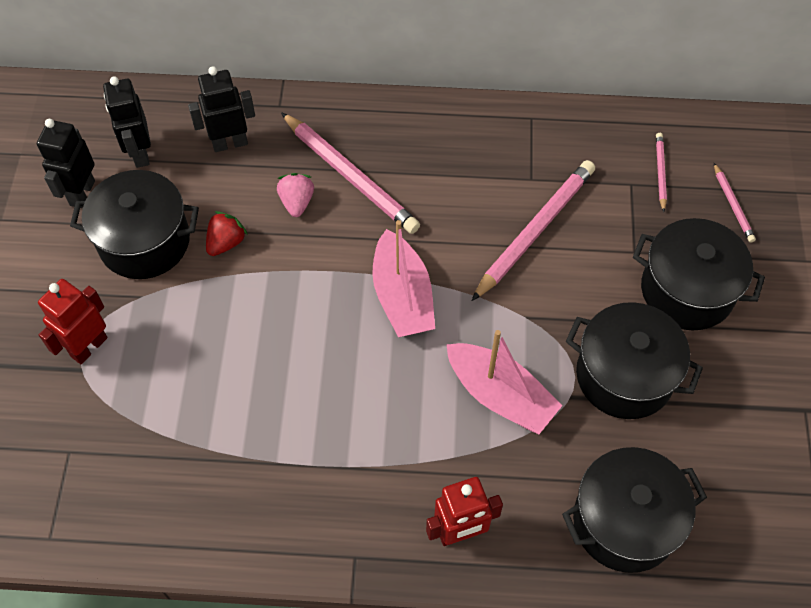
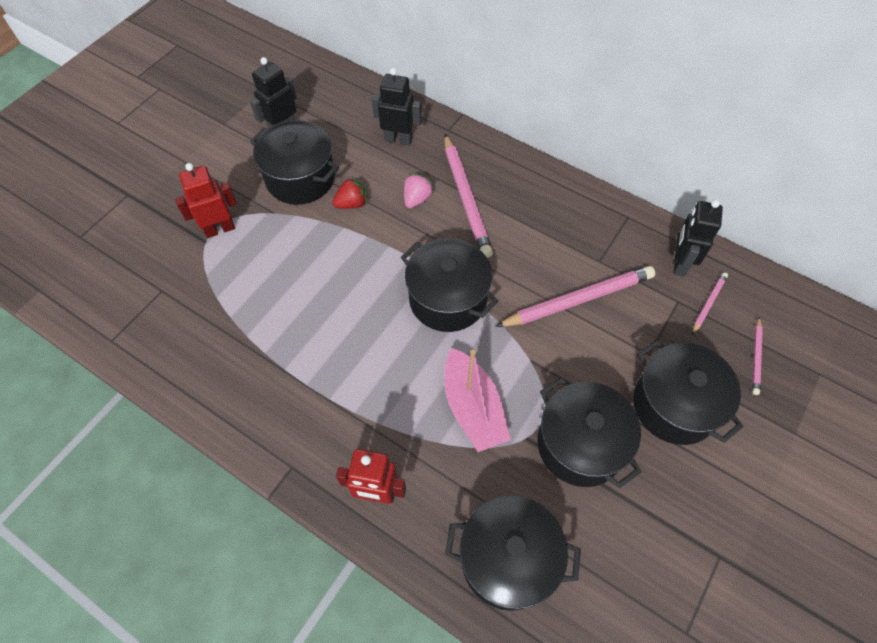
camera: 30 degrees right, 0 degrees up
(140, 153) = (336, 121): black robot -> black robot (679, 263)
(402, 297) = (447, 299): pink boat -> black pot

